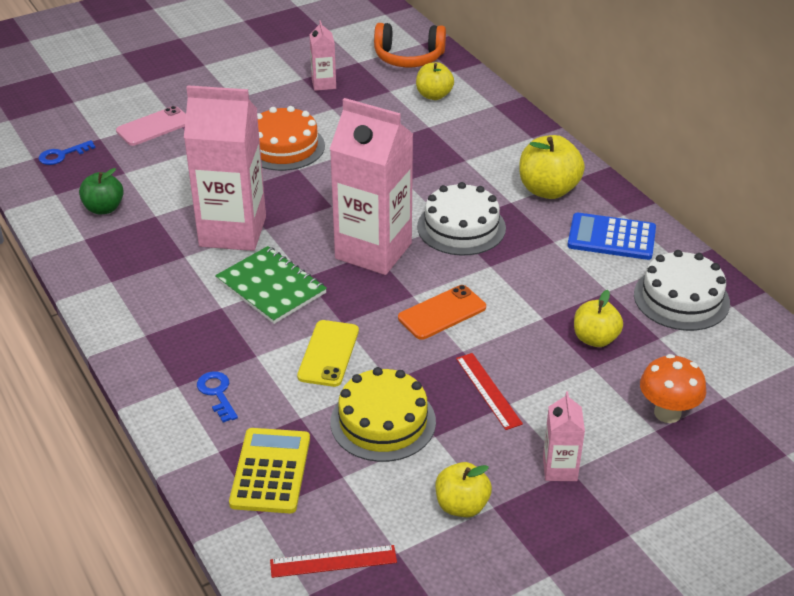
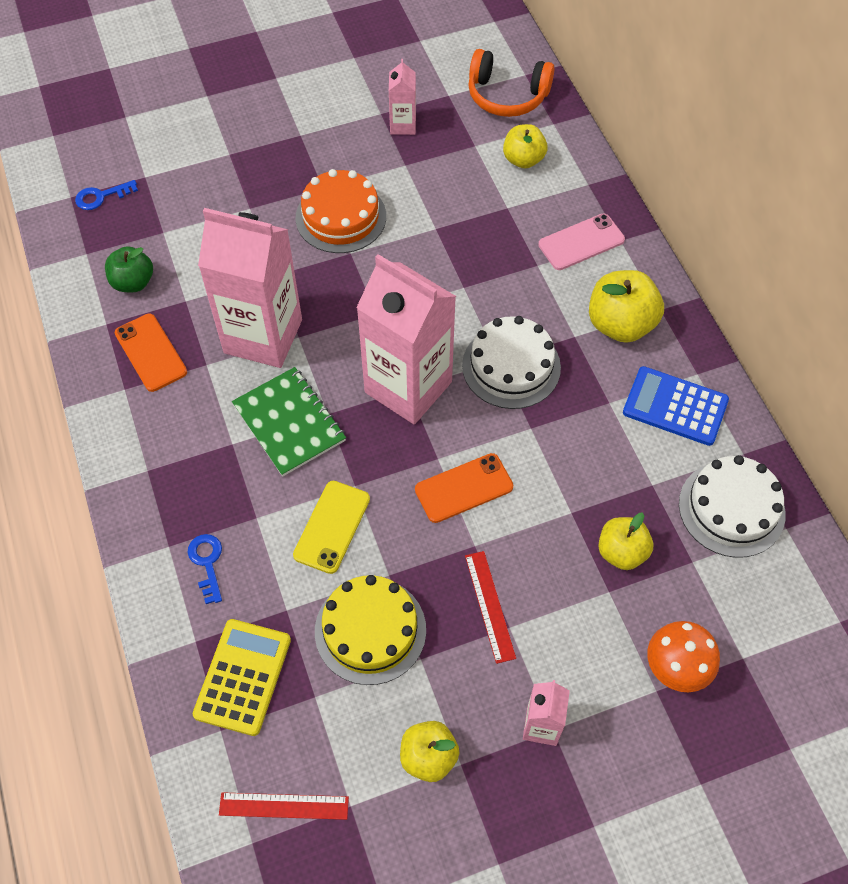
camera: 10 degrees right, 20 degrees up
(131, 254) = (151, 352): none -> orange phone
(154, 127) = (205, 167): pink phone -> pink phone (581, 242)

